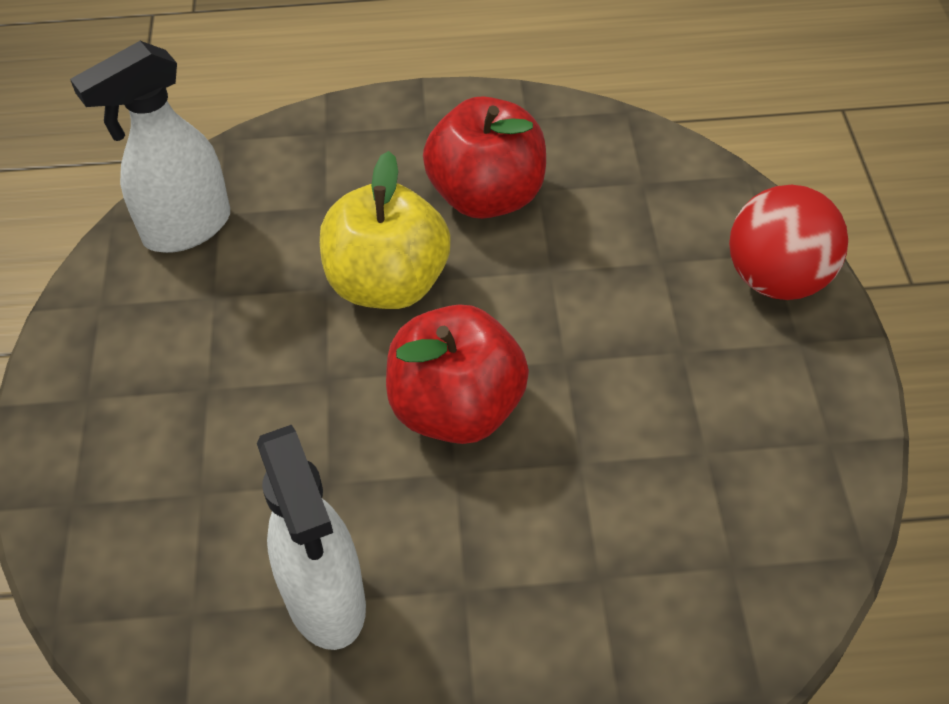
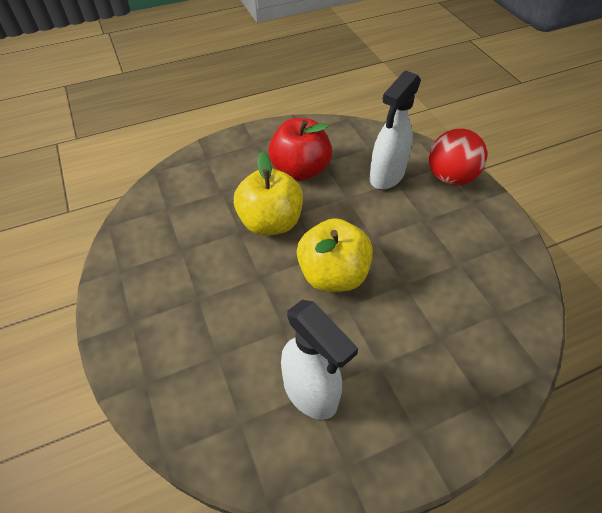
camera: 20 degrees left, 0 degrees up
(186, 229) = (152, 220): white spray bottle -> white spray bottle (386, 176)
(457, 409) = (333, 274): red apple -> yellow apple

